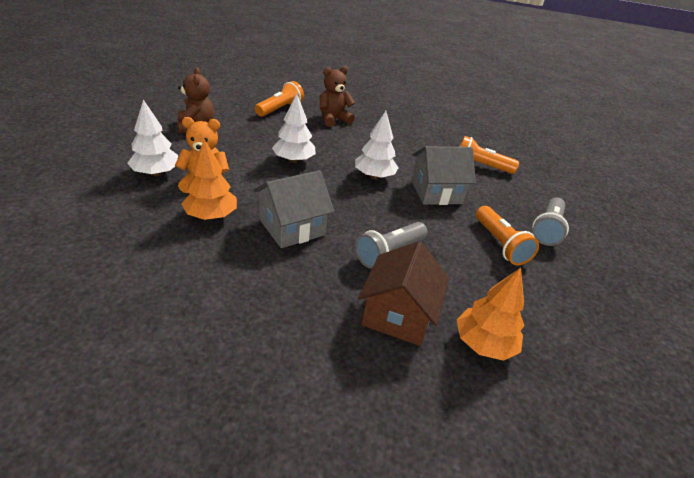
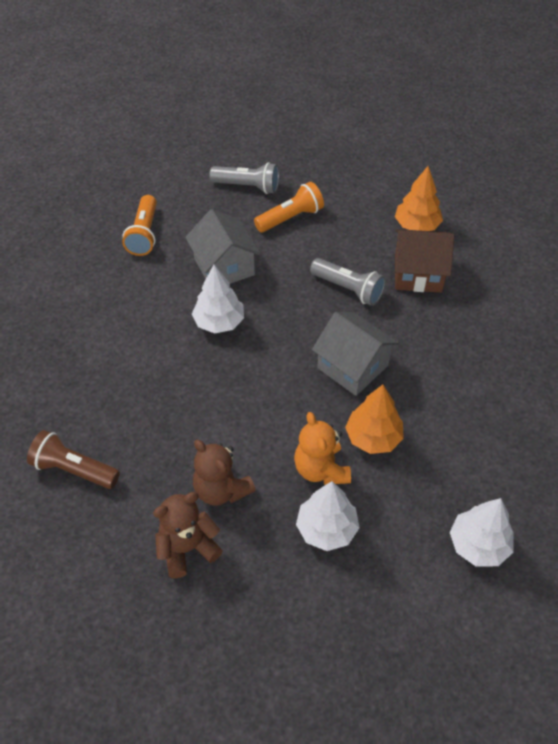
camera: 100 degrees left, 15 degrees up
(280, 109) = (74, 469): orange flashlight -> brown flashlight
(294, 160) = (222, 405): white tree -> white tree (478, 545)
(333, 119) = (81, 395): brown teddy bear -> brown teddy bear (221, 489)

